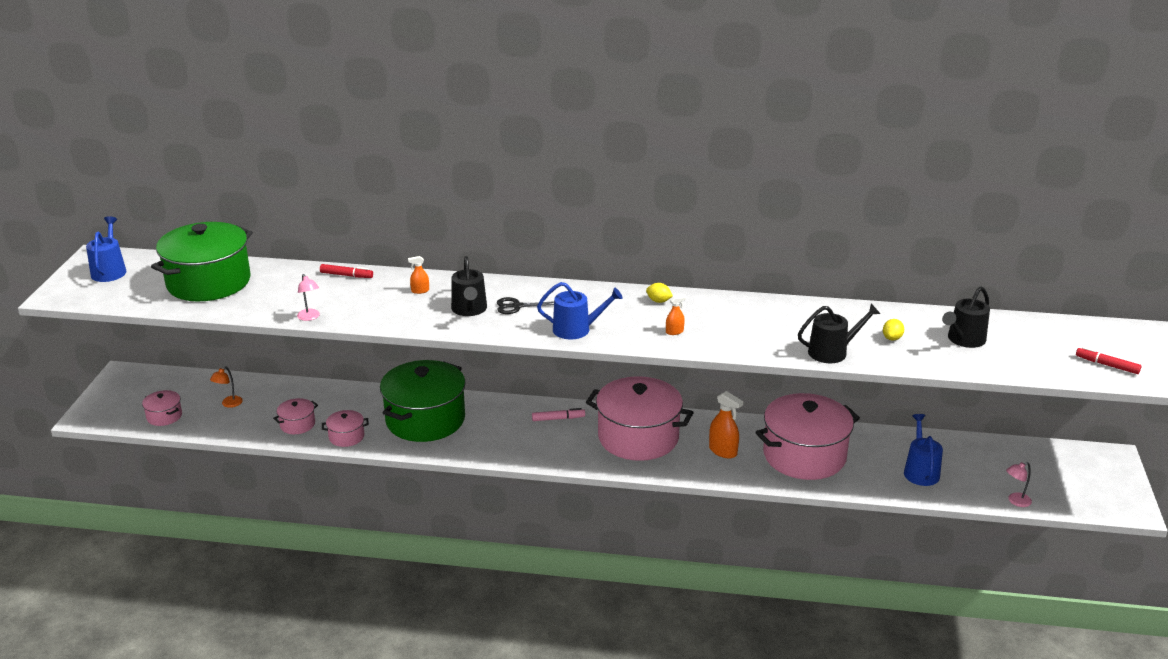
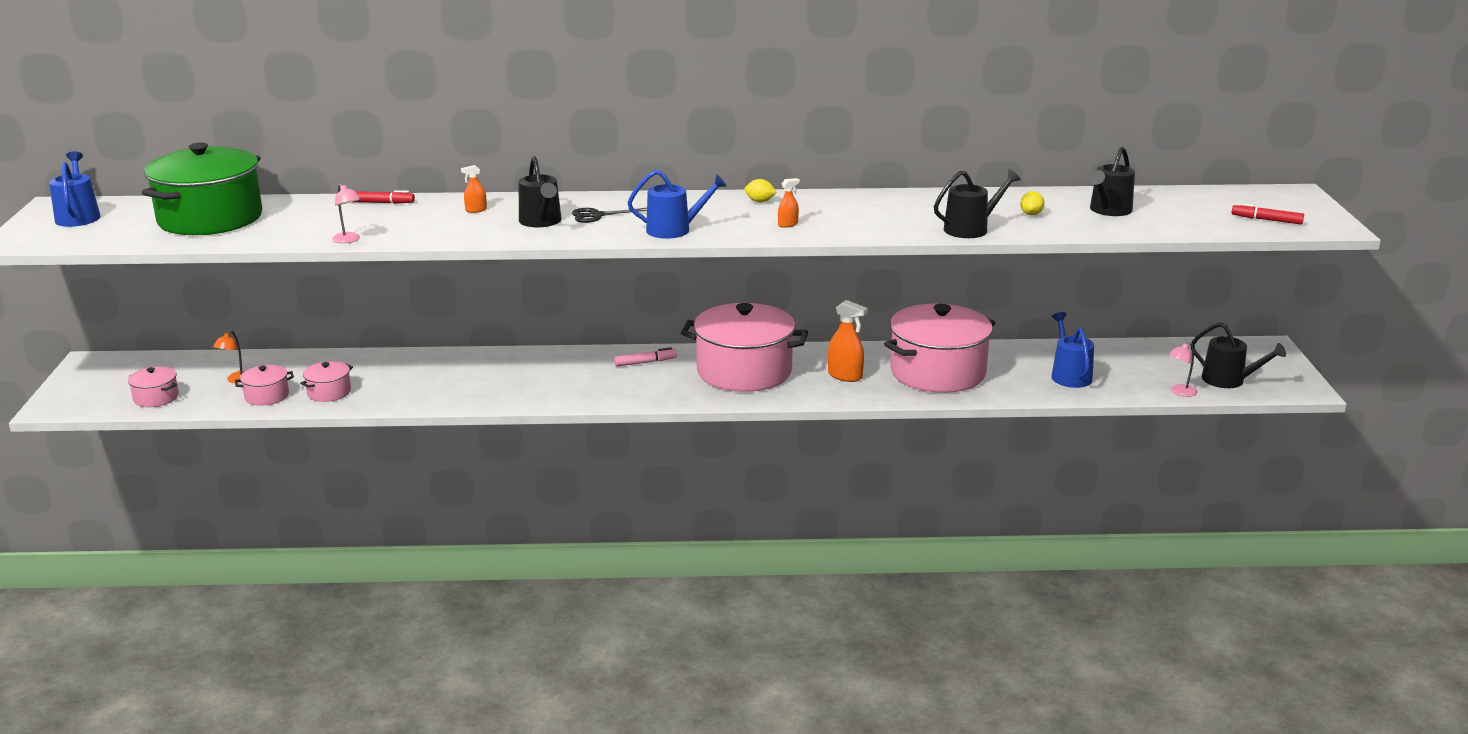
camera: 10 degrees left, 5 degrees down
(346, 437) = (394, 399): pink pot -> pink pot (267, 396)
(425, 420) = (486, 376): green pot -> none
(1064, 492) = (1228, 380): none -> black watering can

